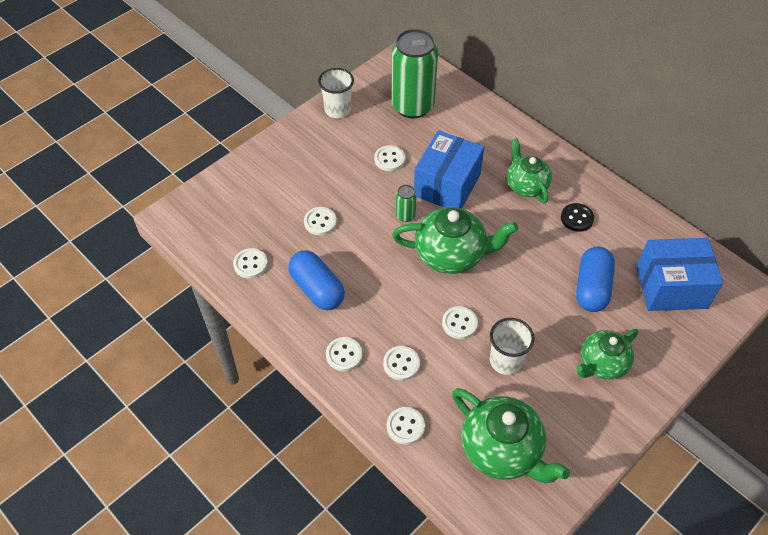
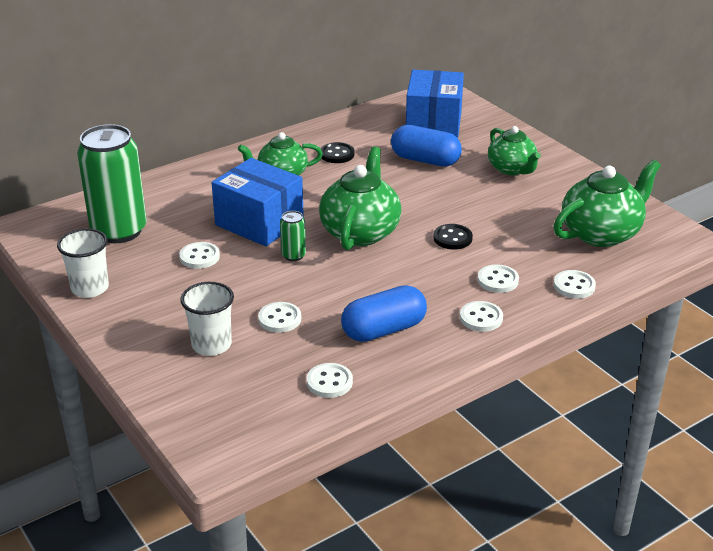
camera: 80 degrees left, 20 degrees down
(459, 323) = (452, 238): white button -> black button
(505, 361) = (502, 218): white cup -> white cup (211, 345)

